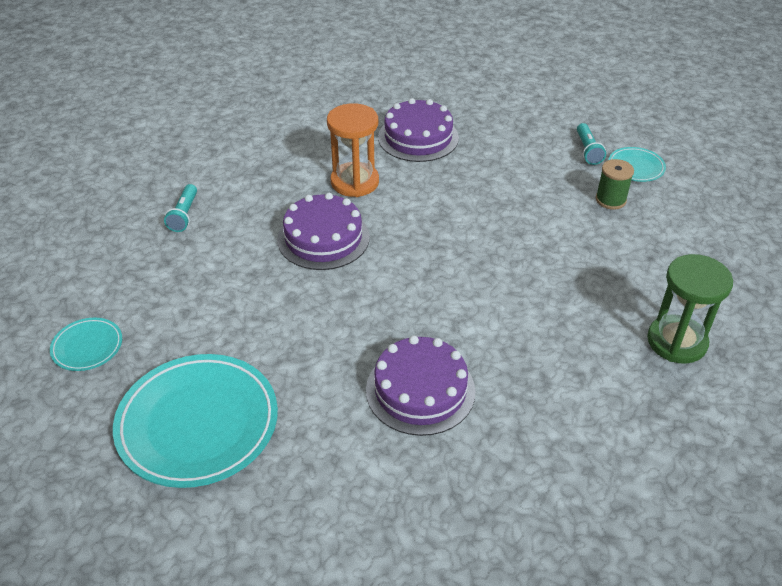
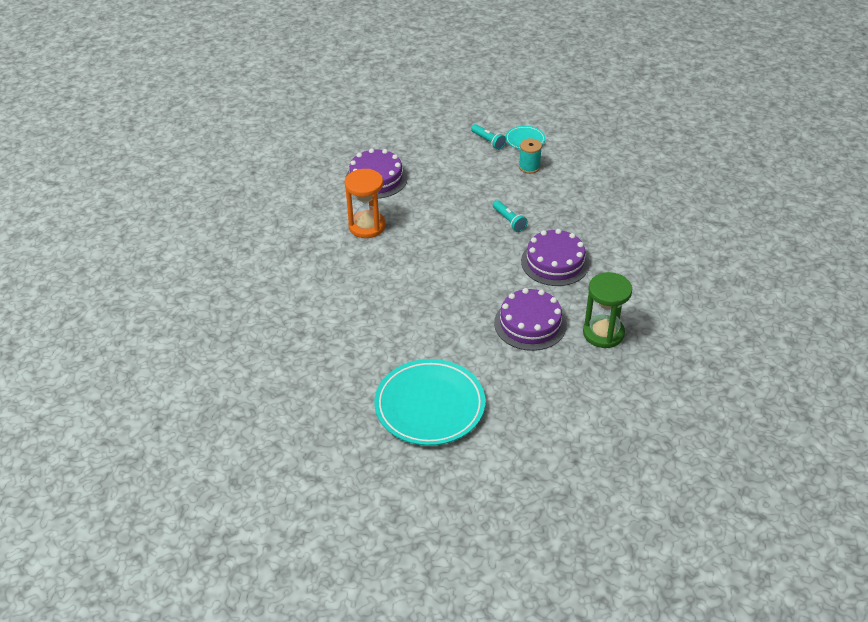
camera: 35 degrees left, 0 degrees up
(87, 347) = (313, 405): turquoise plate -> none
(184, 215) = (278, 300): turquoise flashlight -> turquoise flashlight (509, 221)
(323, 238) = (386, 270): purple cake -> purple cake (555, 262)
(610, 200) = (529, 167): green spool -> turquoise spool
(676, 341) = (632, 231): green hourglass -> green hourglass (603, 333)

